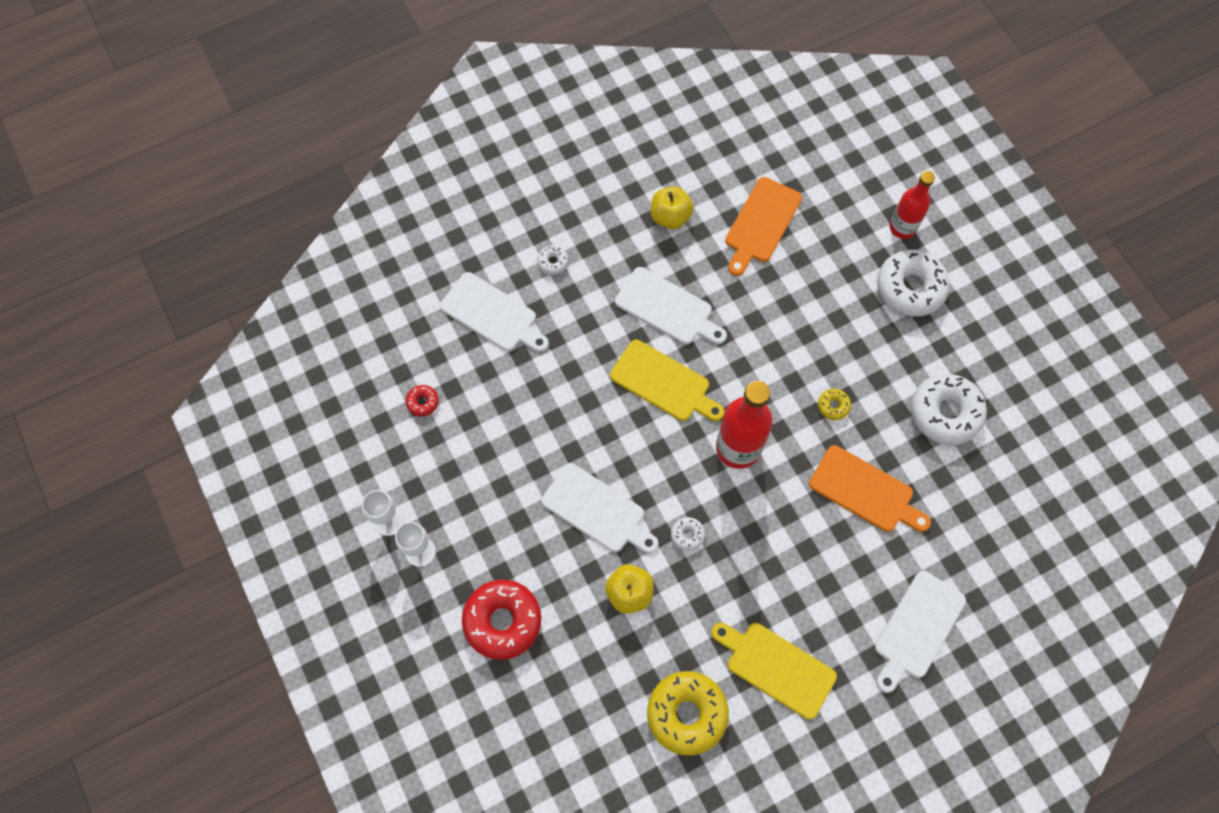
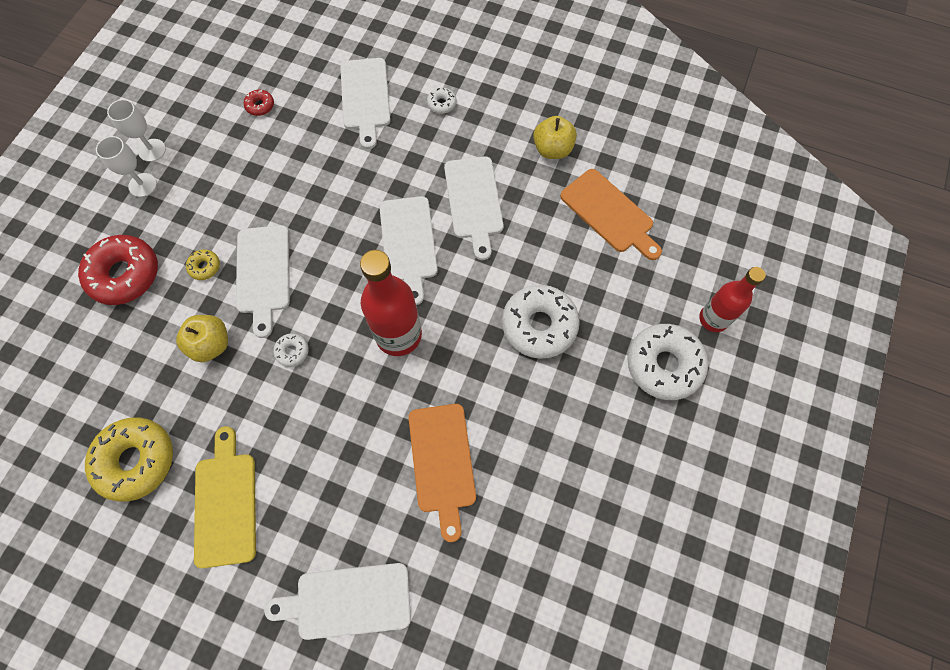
camera: 50 degrees right, 0 degrees up
(664, 383) = (409, 243): yellow cutting board -> white cutting board
(761, 223) = (609, 213): orange cutting board -> orange cutting board turned 120 degrees counterclockwise
(833, 406) = (498, 381): yellow donut -> yellow donut (205, 267)
(945, 413) = (573, 478): white donut -> white donut (539, 325)

